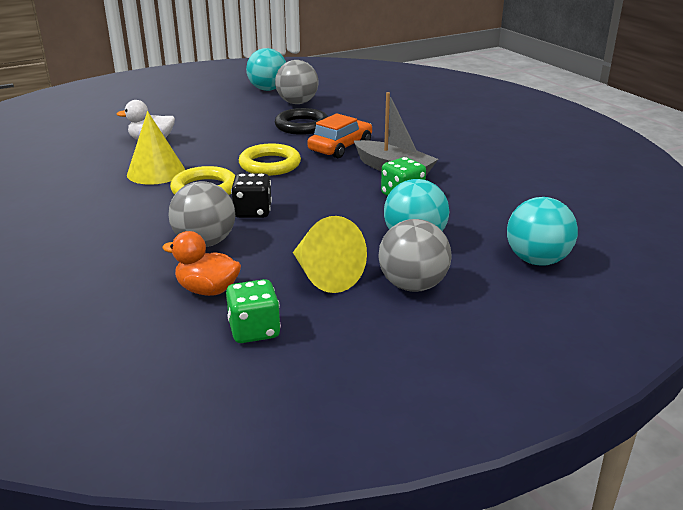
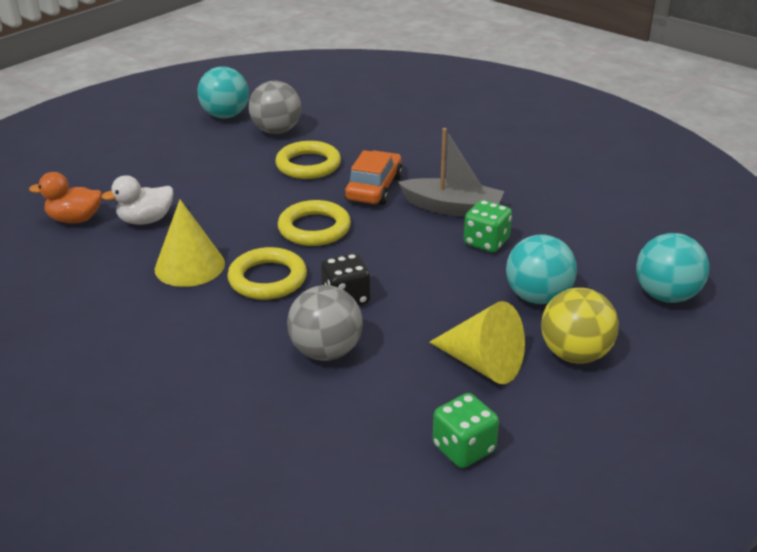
camera: 20 degrees left, 5 degrees up
(207, 290) = (378, 412): orange duck -> orange duck (75, 219)
(302, 126) = (308, 165): black ring -> yellow ring
(413, 285) = (575, 354): grey ball -> yellow ball

